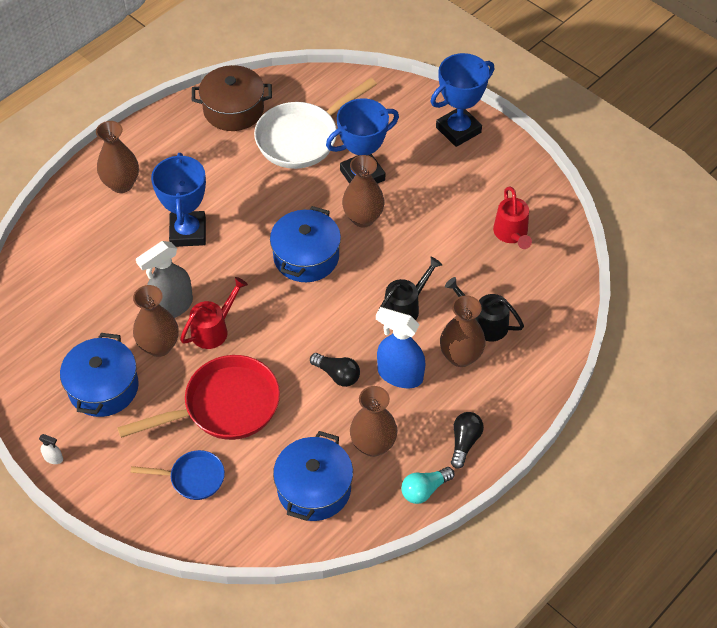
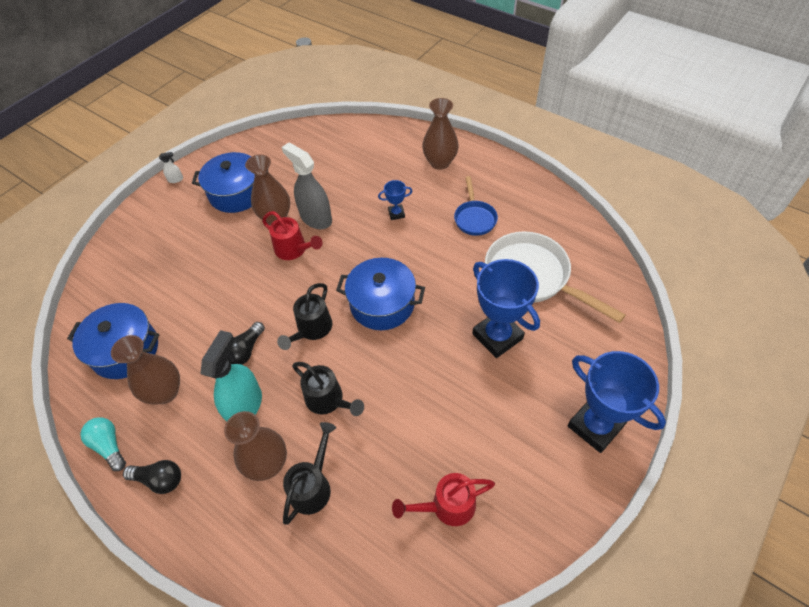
camera: 85 degrees right, 0 degrees up
(53, 458) = (176, 179): white spray bottle -> white spray bottle turned 120 degrees counterclockwise
(188, 232) = (396, 214): blue trophy -> blue trophy, size x0.46
(193, 478) = (148, 263): blue pan -> blue pan (474, 218)
(224, 406) = (215, 271): red pan -> none
(233, 109) = (550, 218): brown pot -> none
(324, 317) = (311, 329): none -> black watering can
(363, 218) = (439, 345): brown vase -> none
(400, 375) = (245, 406): blue spray bottle -> turquoise spray bottle

